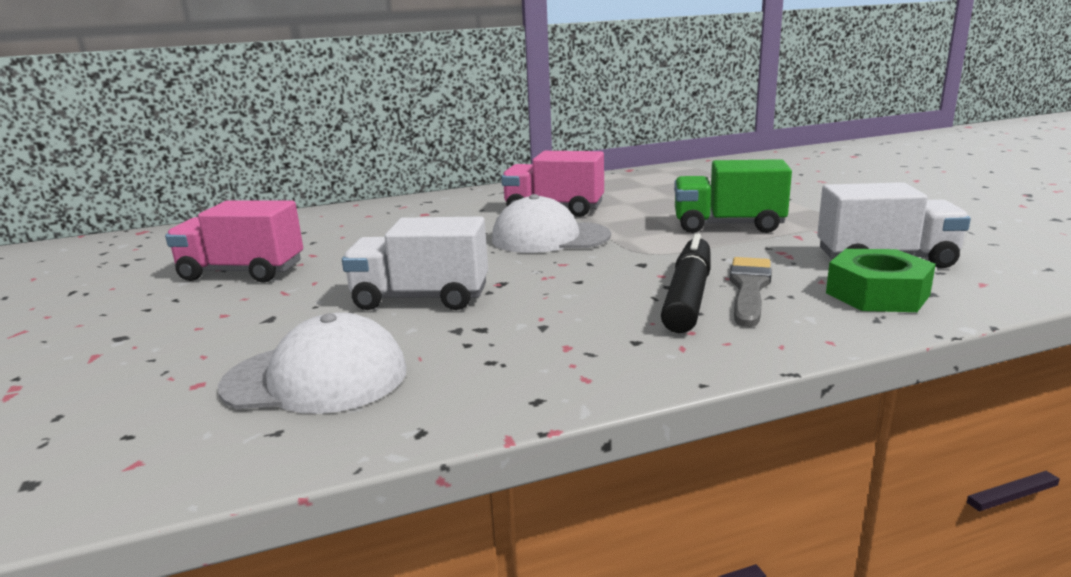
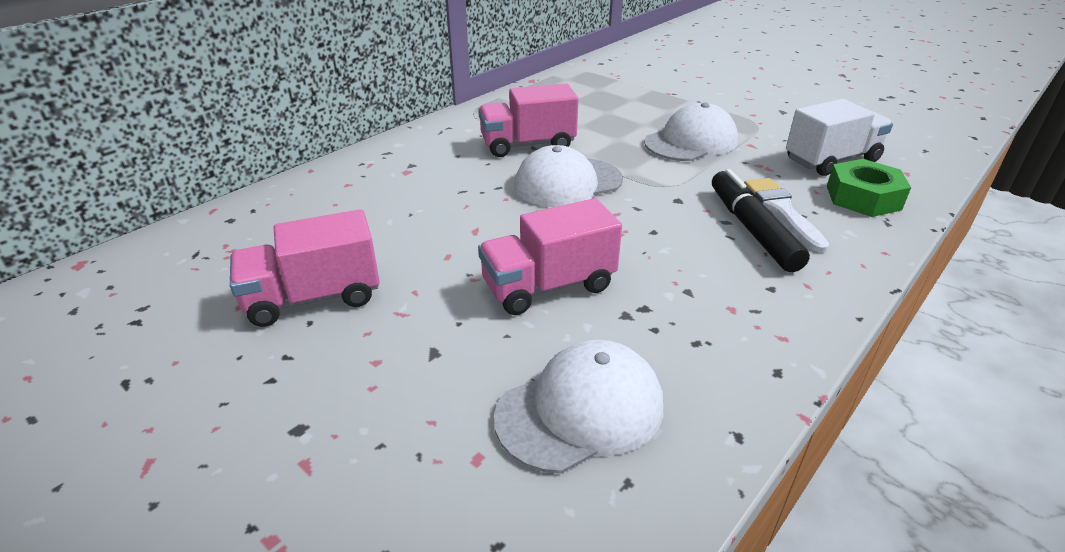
camera: 30 degrees left, 15 degrees up
(421, 298) = (548, 286): white truck -> pink truck
(728, 226) = (691, 142): green truck -> white cap
(749, 288) = (782, 211): grey brush -> white brush

